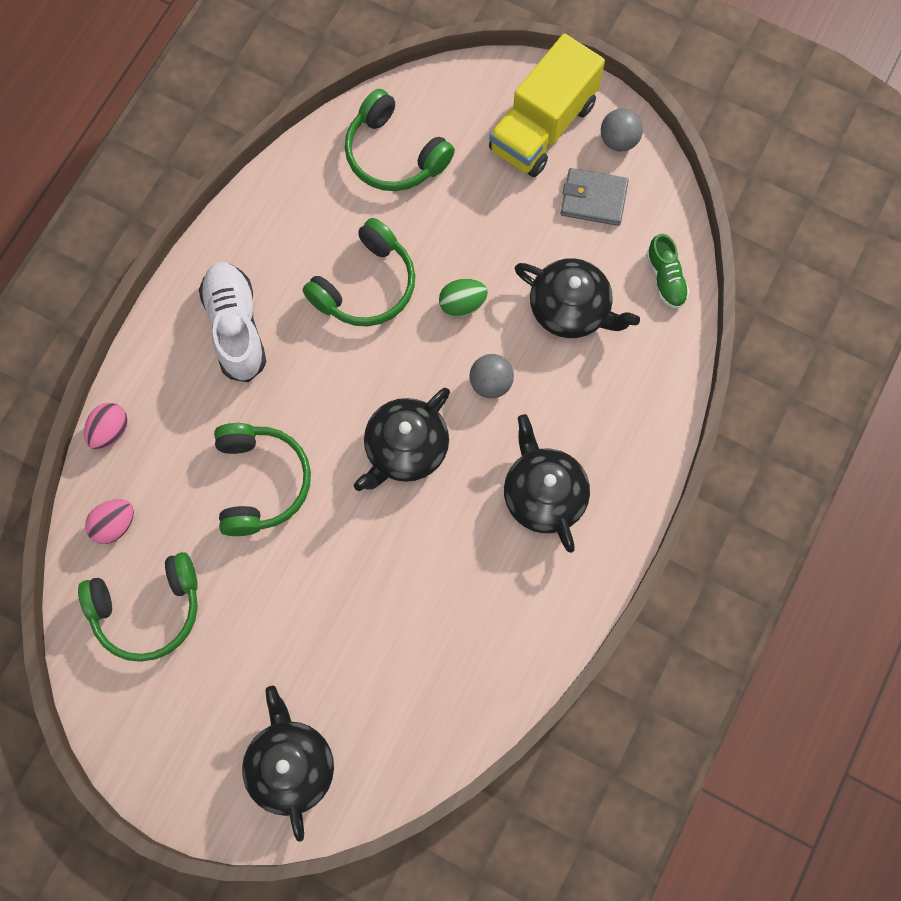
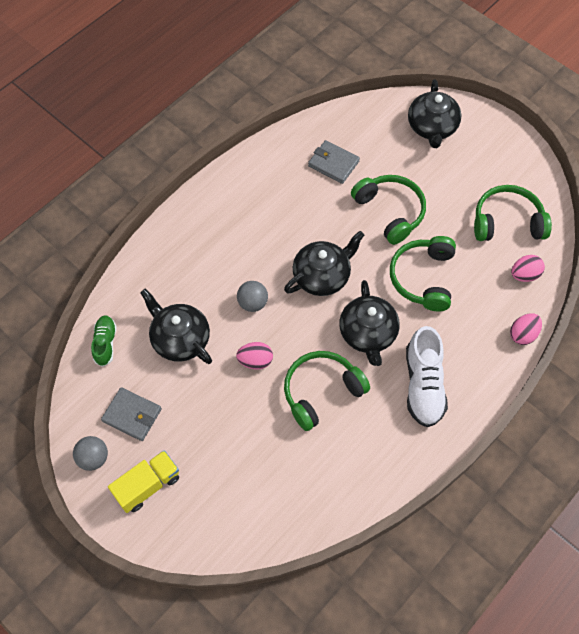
camera: 165 degrees left, 10 degrees down
(394, 154) = (272, 492): green headphones -> green headphones (390, 212)
(436, 647) = (333, 164): none -> grey wallet
(462, 304) = (255, 361): green egg -> pink egg
(542, 126) = (148, 485): yellow truck -> yellow truck, size x0.64
(543, 494) = (241, 228): black teapot -> black teapot (368, 333)

